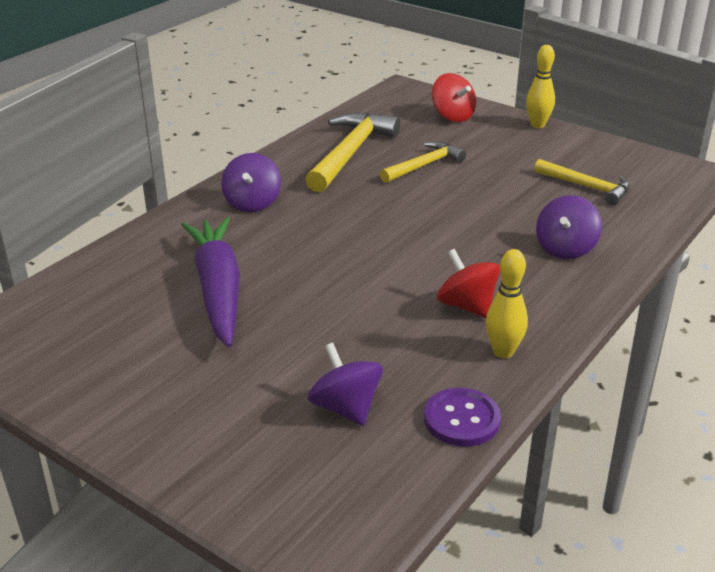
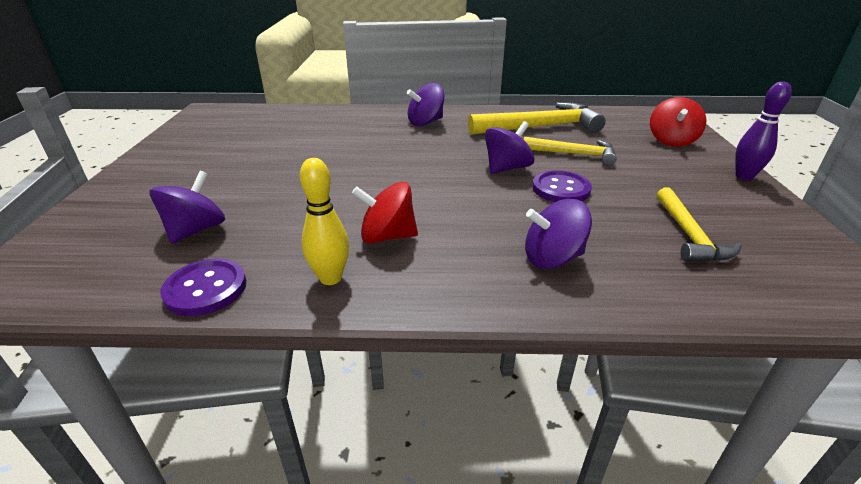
camera: 55 degrees right, 0 degrees up
(218, 289) = (311, 145): purple carrot -> none
(412, 206) = (506, 168): none -> purple spinning top
(467, 306) = (387, 236): red spinning top -> red spinning top turned 105 degrees counterclockwise
(476, 200) = (561, 189): none -> purple button
(537, 125) = (744, 176): yellow bowling pin -> purple bowling pin

